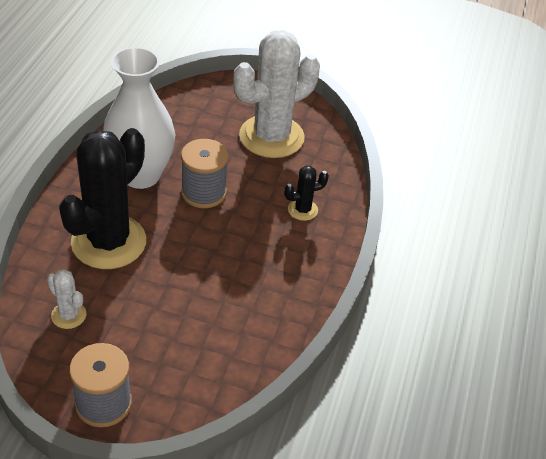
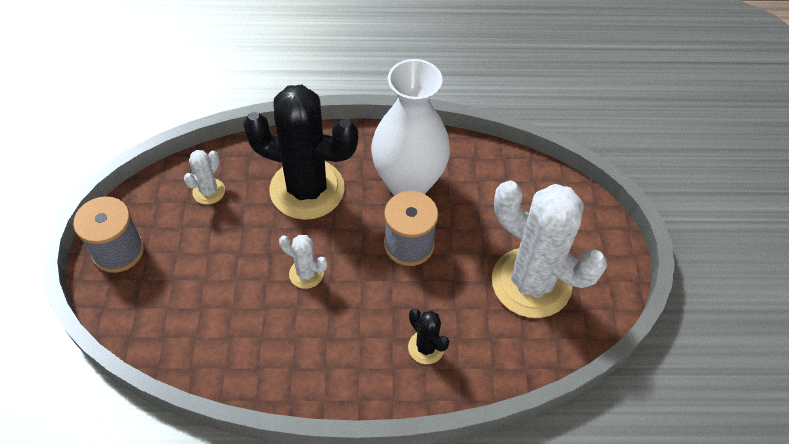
camera: 75 degrees right, 10 degrees up
(201, 264) = (306, 274): none -> white cactus

